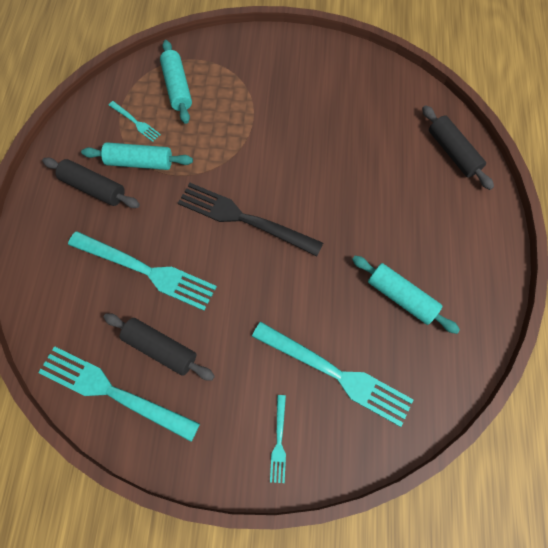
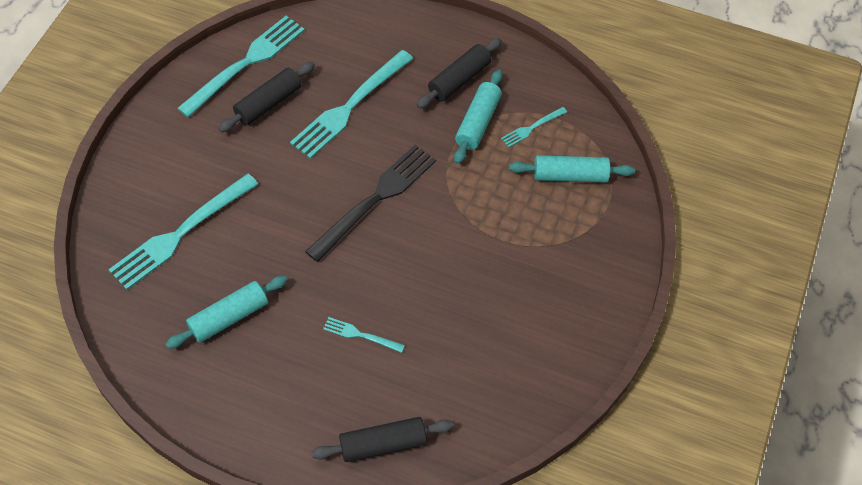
camera: 105 degrees right, 10 degrees down
(279, 442) = (144, 172): turquoise fork -> turquoise fork (360, 335)

